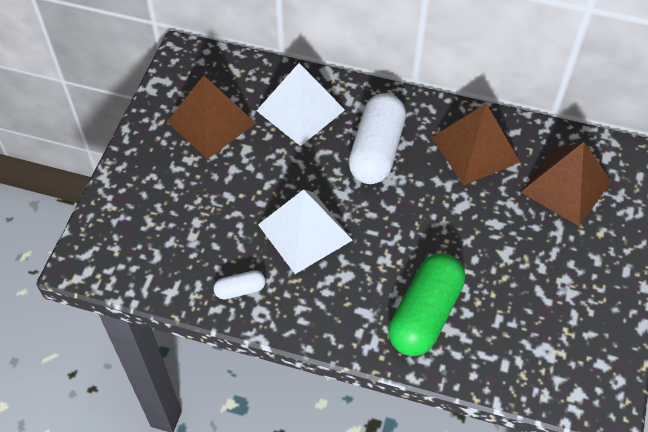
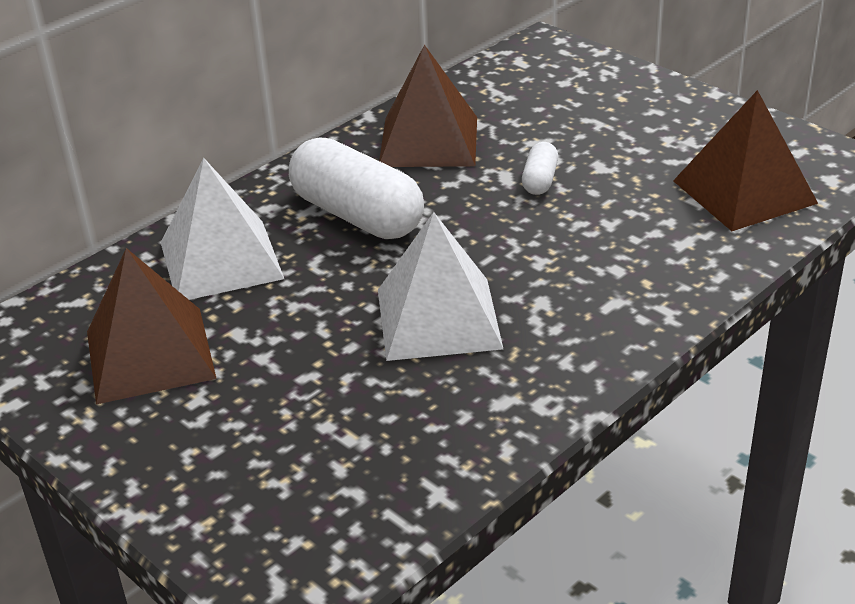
camera: 60 degrees left, 20 degrees down
(240, 290) = (490, 413): white capsule -> white capsule (540, 180)
(425, 314) = (649, 254): green capsule -> none
(565, 186) = (539, 99): brown pyramid -> brown pyramid (744, 192)

